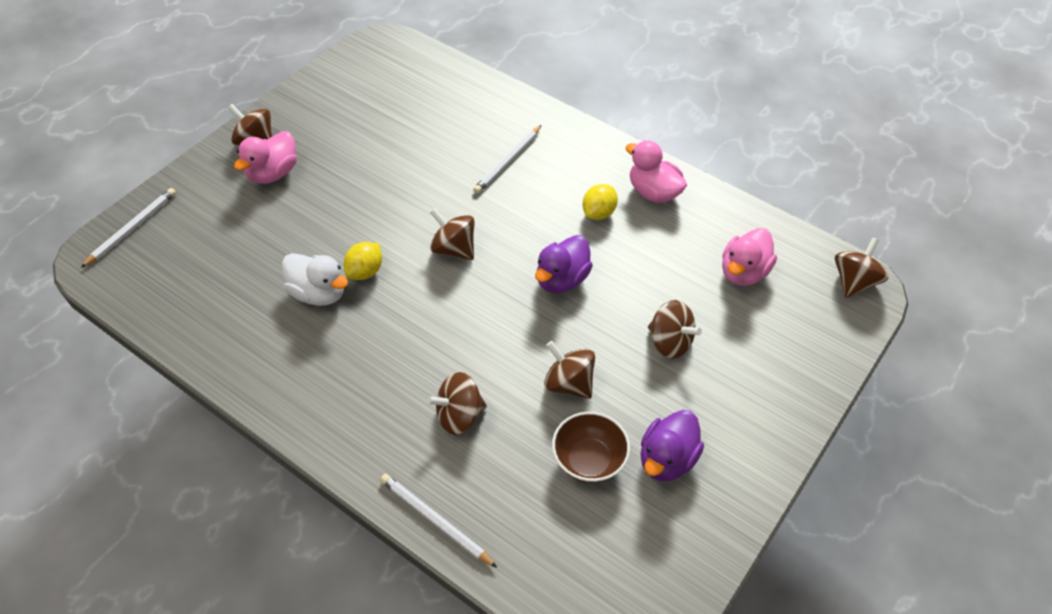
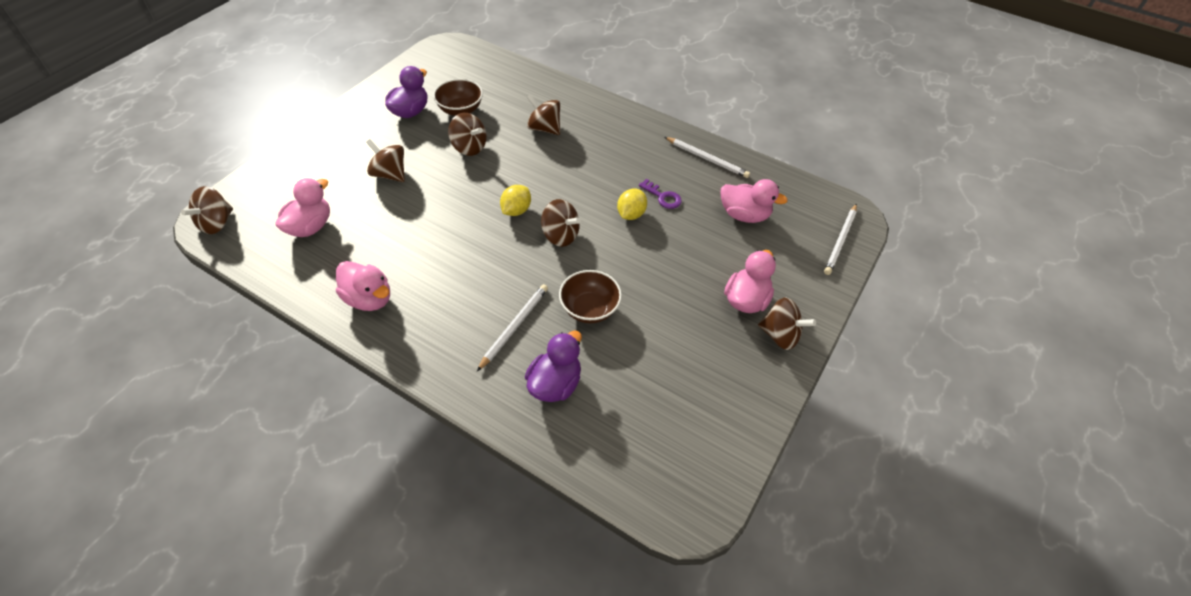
camera: 175 degrees right, 0 degrees up
(227, 264) = (744, 215): none -> pink duck
(318, 293) = (663, 197): white duck -> purple key
(433, 173) = (589, 309): none -> brown bowl
(435, 521) = (553, 83): white pencil -> white pencil (707, 159)
(459, 416) = (544, 128): brown spinning top -> brown spinning top turned 120 degrees counterclockwise
(561, 280) = (468, 215): purple duck -> purple duck (555, 384)
(598, 213) = (427, 274): yellow lemon -> yellow lemon (516, 210)

